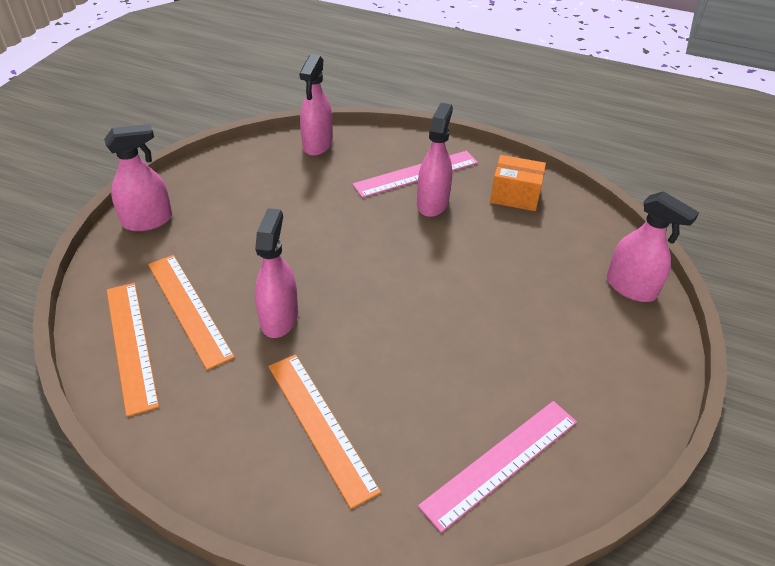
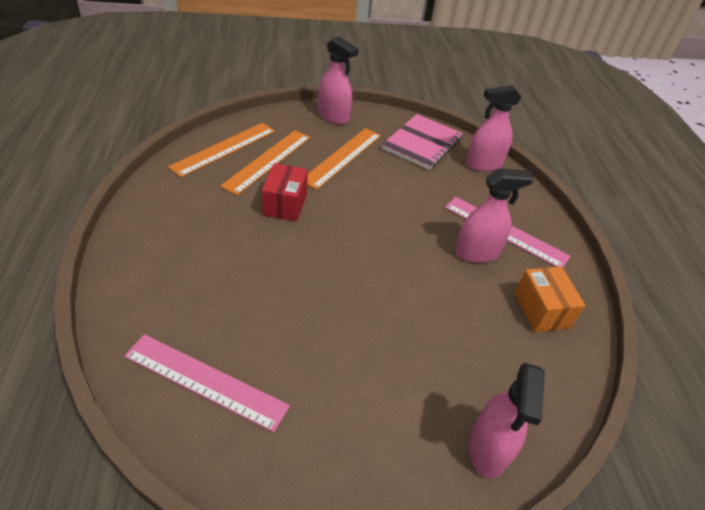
camera: 60 degrees right, 0 degrees up
(253, 171) = (422, 143): none -> pink notebook
(279, 318) = (285, 204): pink spray bottle -> red box
(321, 425) = (197, 257): orange ruler -> orange ruler (343, 157)

